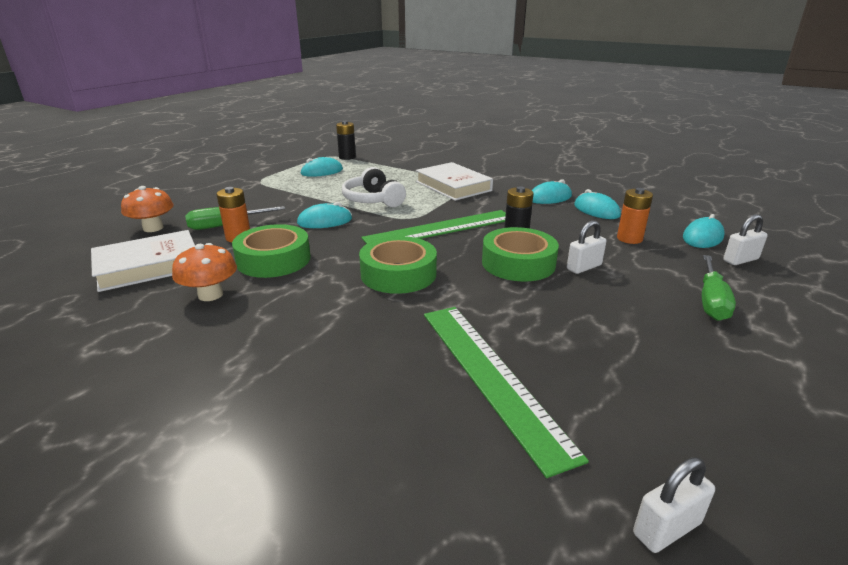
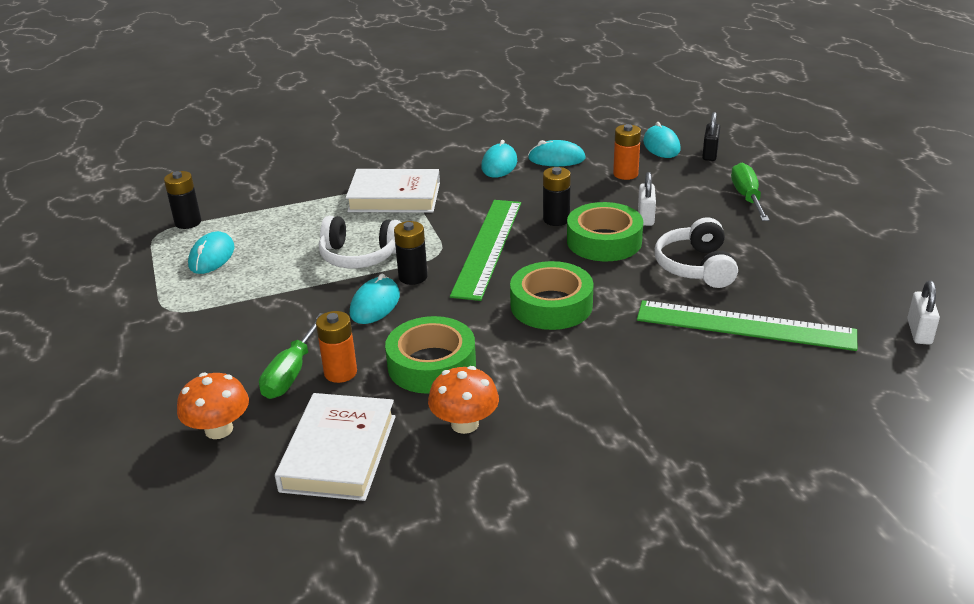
camera: 50 degrees left, 5 degrees up
(370, 220) = (413, 277): none -> black battery
(548, 315) = (695, 267): none -> white headphones
(711, 301) = (747, 197): green screwdriver -> green screwdriver turned 150 degrees counterclockwise
(740, 260) = (710, 154): white padlock -> black padlock

